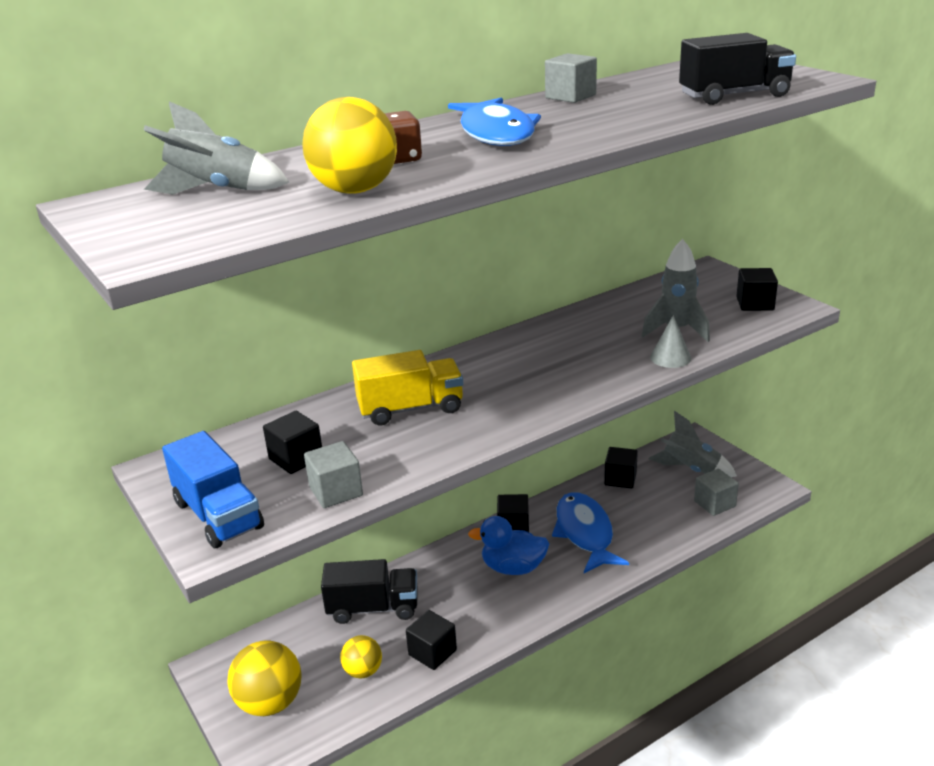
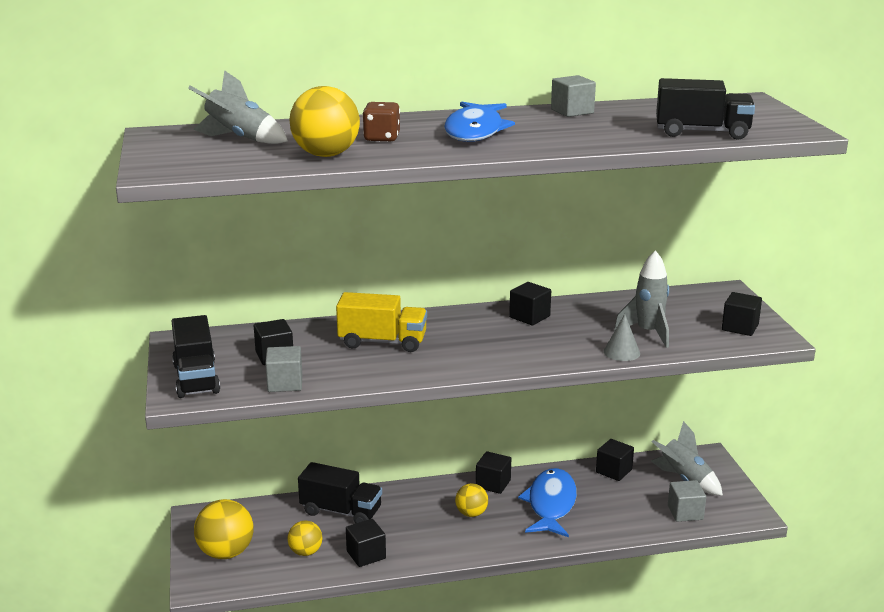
camera: 20 degrees right, 5 degrees down
(218, 515) = (196, 378): blue truck -> black truck
(513, 568) = (471, 513): blue duck -> yellow ball
(544, 340) = (529, 317): none -> black cube

